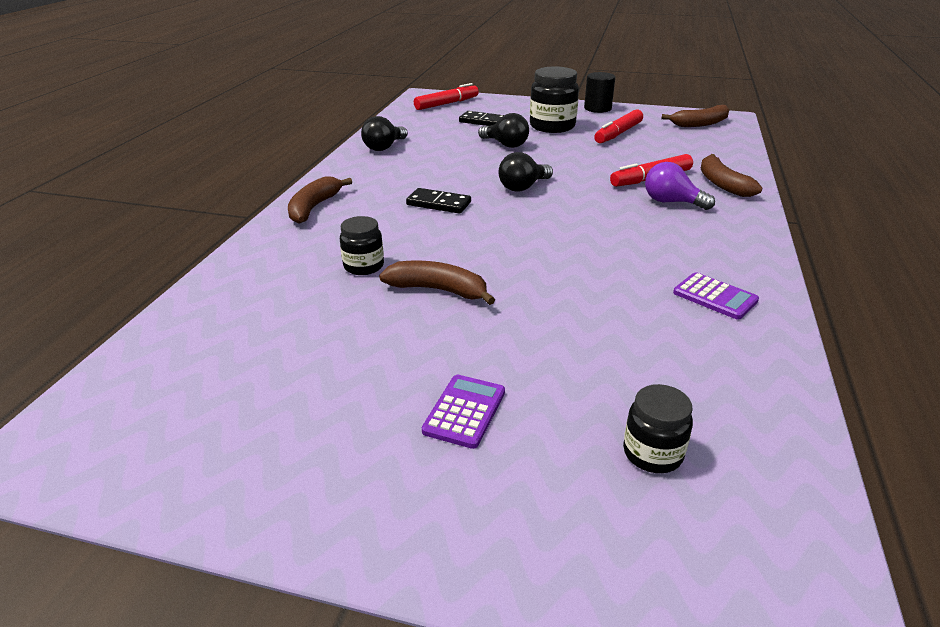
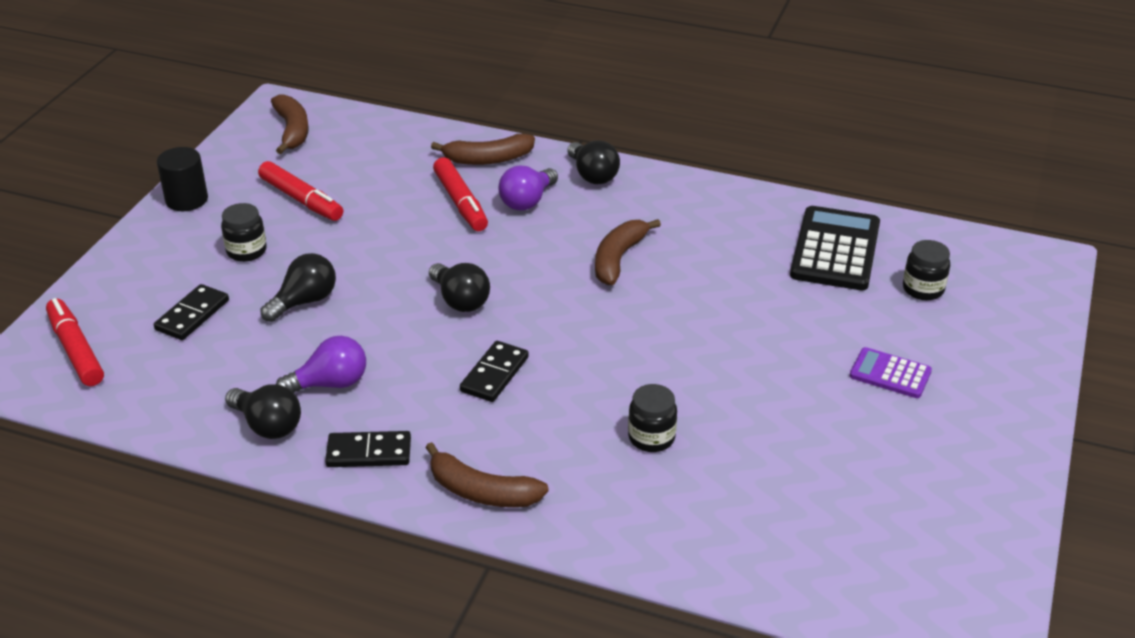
camera: 85 degrees left, 5 degrees up
(357, 173) = (369, 453): none -> black domino
(423, 158) = (330, 384): none -> purple light bulb
(438, 290) = (705, 381): brown banana -> brown banana (618, 259)
(552, 126) = (246, 251): black jar -> black jar, size x0.58
(701, 376) = (835, 250): none -> black calculator
(715, 297) = (722, 218): purple calculator -> none
(736, 227) = (592, 175): none -> black light bulb

